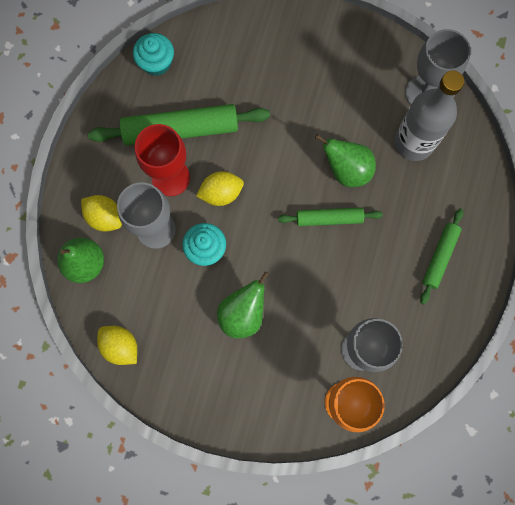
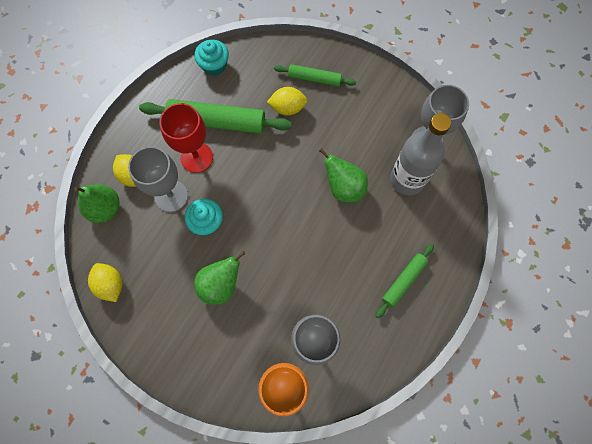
camera: 15 degrees right, 5 degrees down
(221, 193) = (233, 180): yellow lemon -> yellow lemon (287, 108)
(329, 219) = (317, 224): green rolling pin -> green rolling pin (314, 79)

